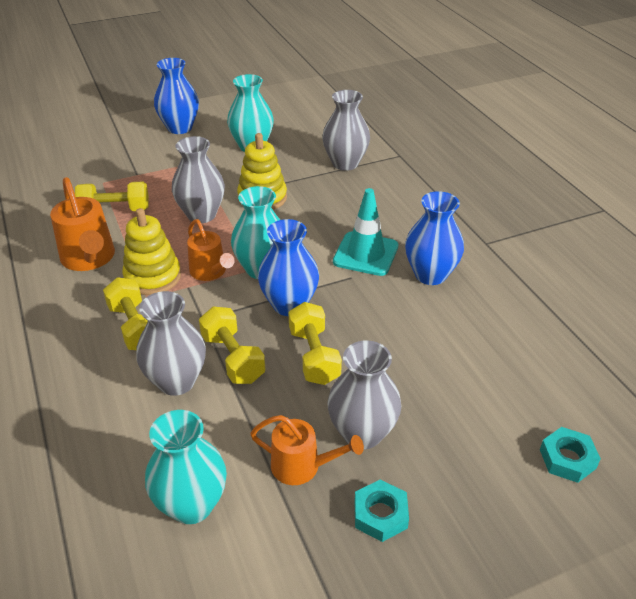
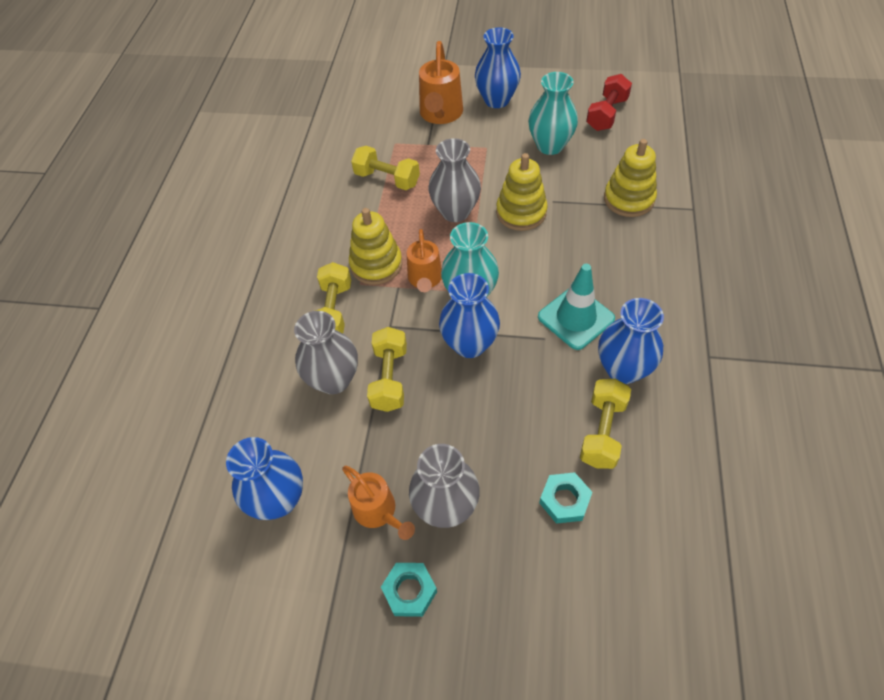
camera: 35 degrees right, 15 degrees up
(89, 259) = (339, 225): orange watering can -> orange watering can (440, 115)
(191, 505) = (279, 500): turquoise vase -> blue vase
(283, 114) = (606, 114): none -> red dumbbell
(314, 356) = (456, 409): yellow dumbbell -> yellow dumbbell (602, 432)
(345, 163) = (628, 199): grey vase -> yellow stacking toy
(567, 459) = (610, 635): turquoise nut -> turquoise nut (564, 500)

